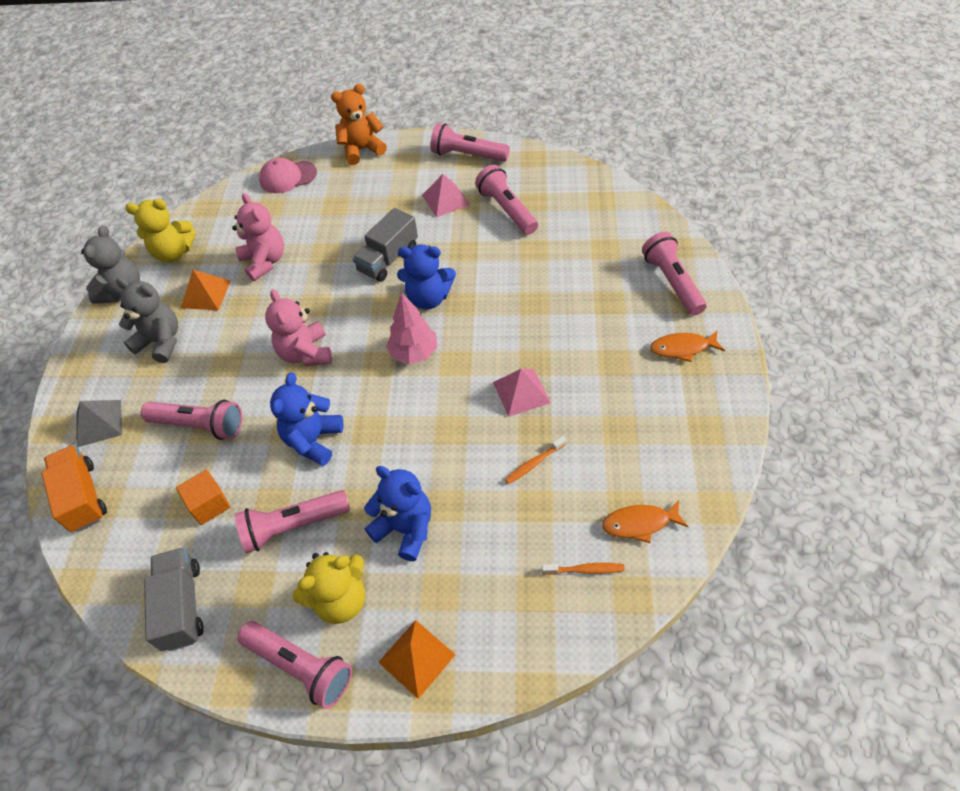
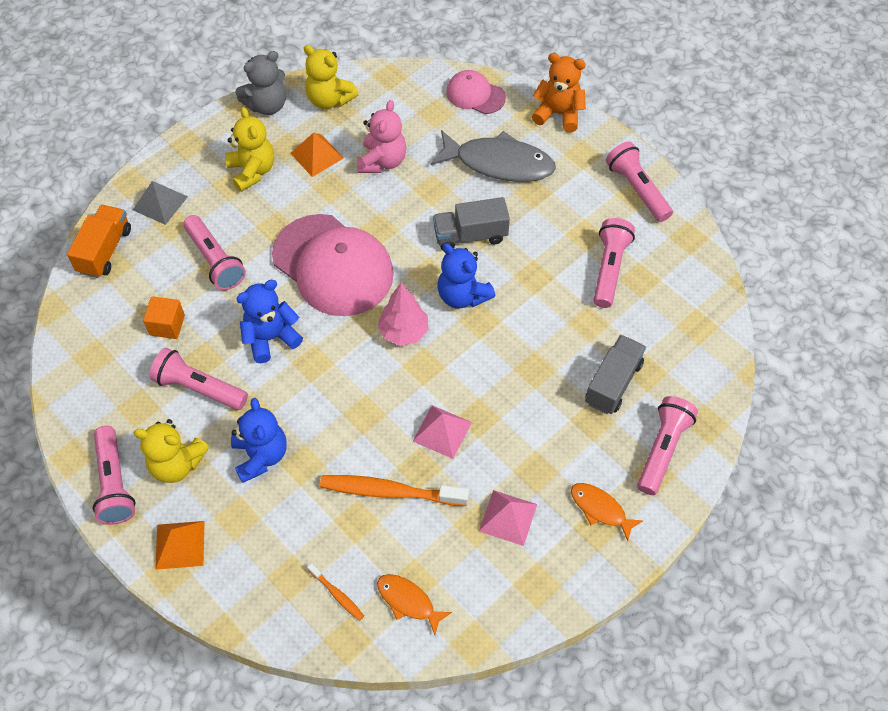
camera: 40 degrees right, 5 degrees up
(161, 342) = (252, 171): grey teddy bear -> yellow teddy bear
(182, 606) = (91, 380): grey truck -> grey truck (613, 383)
(306, 353) = (333, 265): pink teddy bear -> pink cap
(355, 204) = (499, 163): none -> grey fish
(445, 200) = (571, 218): pink pyramid -> pink pyramid (508, 517)
(534, 463) = (389, 491): orange toothbrush -> orange toothbrush, size x2.06

